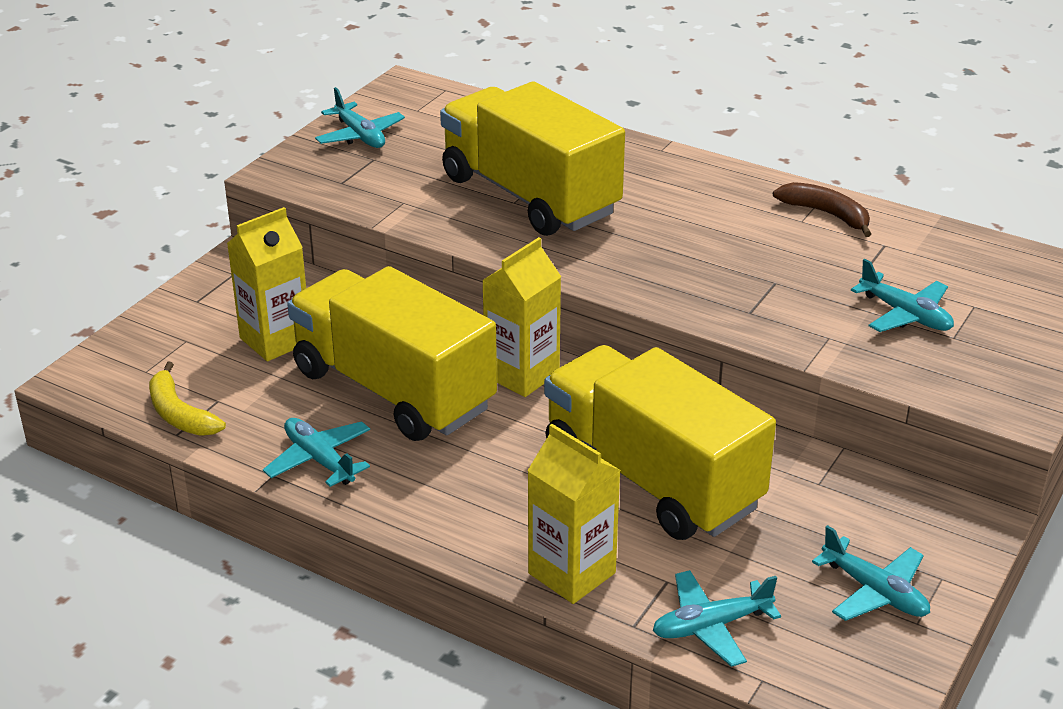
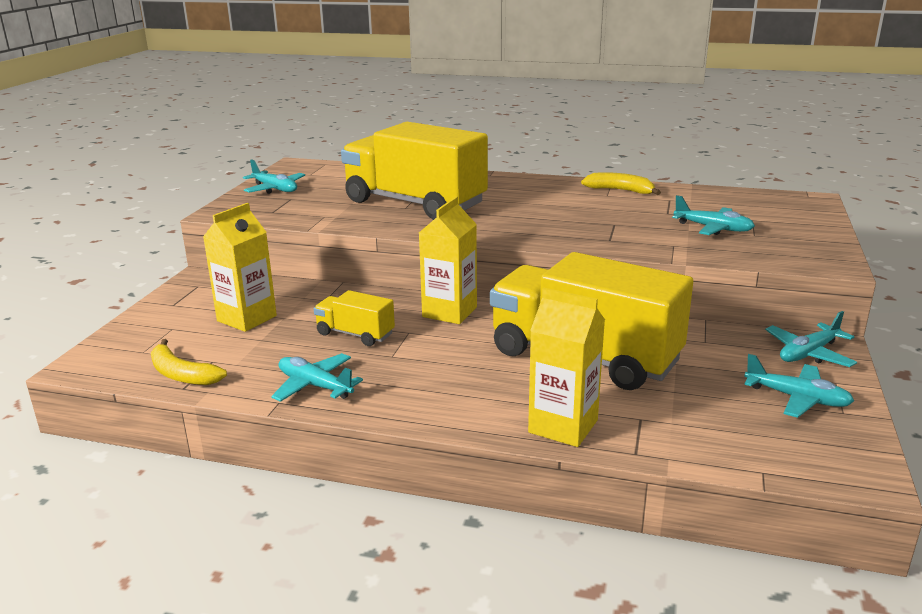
camera: 15 degrees left, 10 degrees down
(393, 390) = (355, 334): yellow truck -> yellow truck, size x0.45
(711, 626) = (696, 442): turquoise plane -> turquoise plane (808, 353)
(826, 214) = (620, 190): brown banana -> yellow banana

